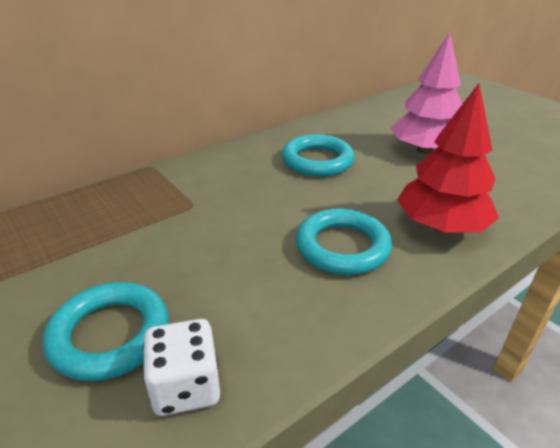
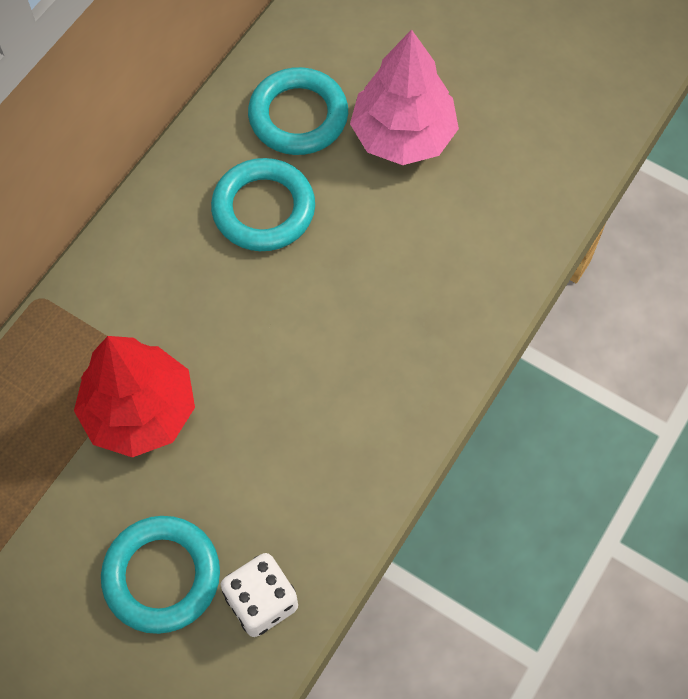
camera: 20 degrees left, 30 degrees up
(342, 247) = (345, 374): turquoise ring -> turquoise ring (298, 116)
(441, 226) = (446, 299): red tree -> red tree (140, 411)

